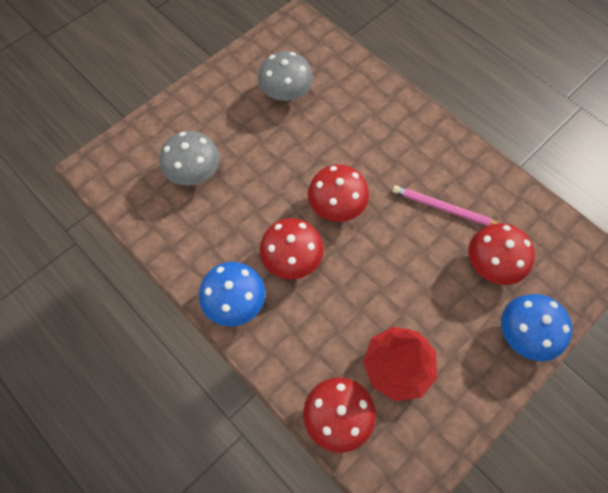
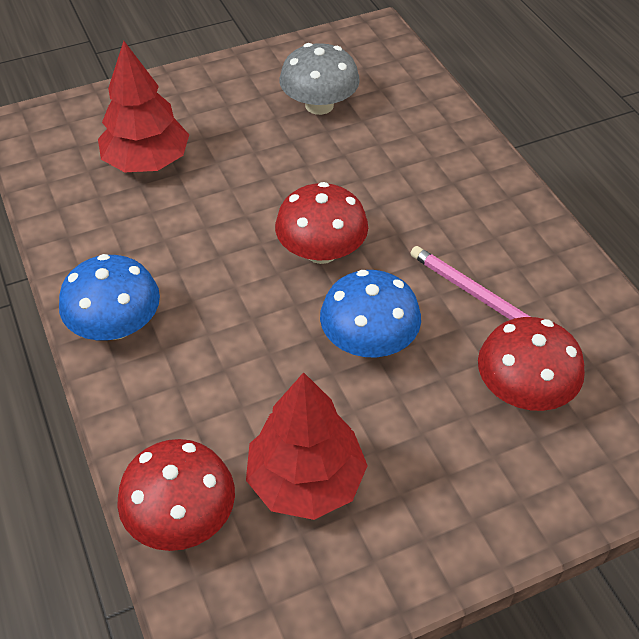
camera: 20 degrees right, 15 degrees down
(194, 172) = (147, 162): grey mushroom -> red tree
(292, 259) = (223, 297): red mushroom -> none
(525, 334) = (533, 501): blue mushroom -> blue mushroom (368, 341)

